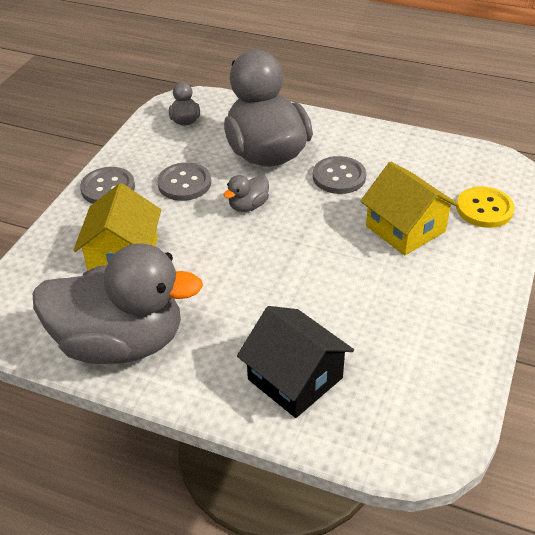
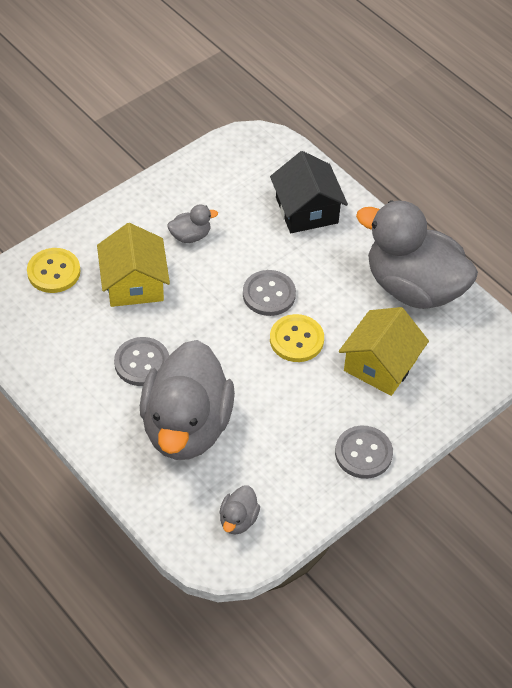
camera: 155 degrees left, 10 degrees up
(184, 183) = (288, 424): grey button -> grey button (269, 294)
(217, 244) = (296, 339): none -> yellow button
(248, 206) = (245, 368): grey duck -> grey duck (190, 236)

